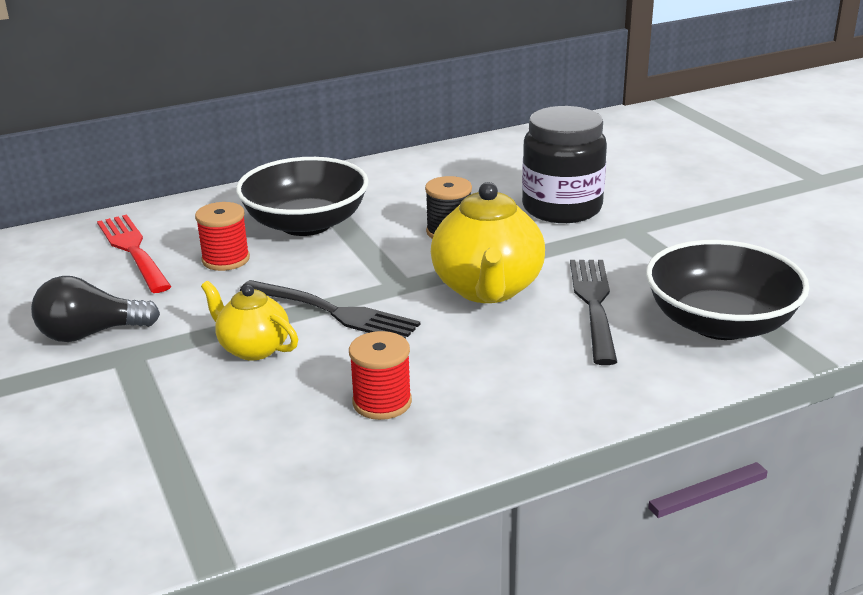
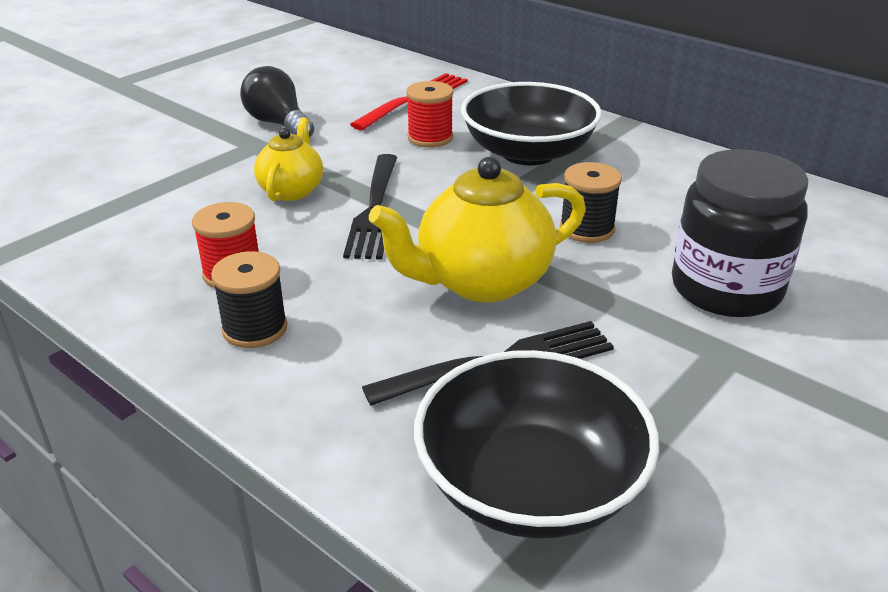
camera: 65 degrees right, 5 degrees up
(480, 402) = (255, 329): none -> black spool

